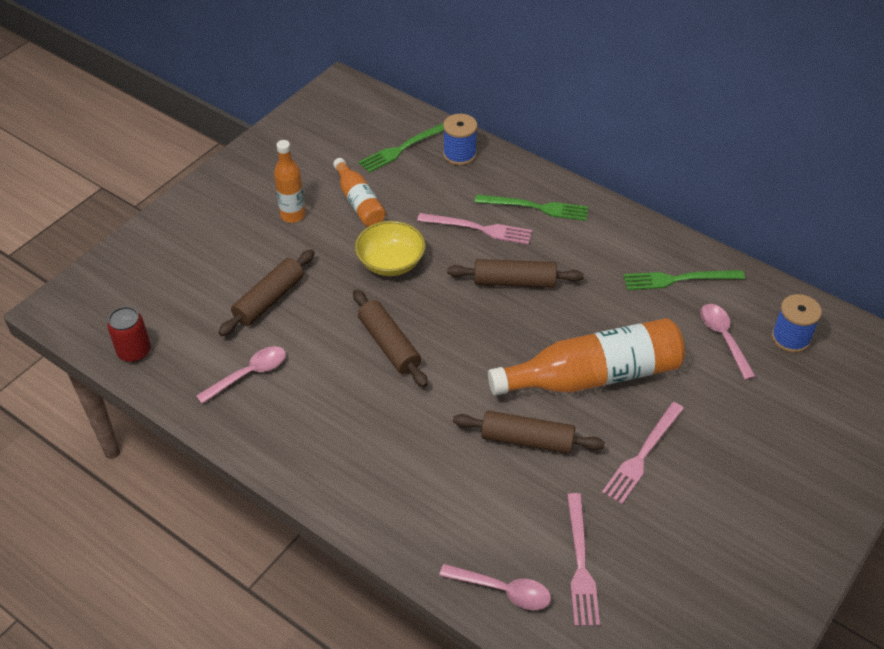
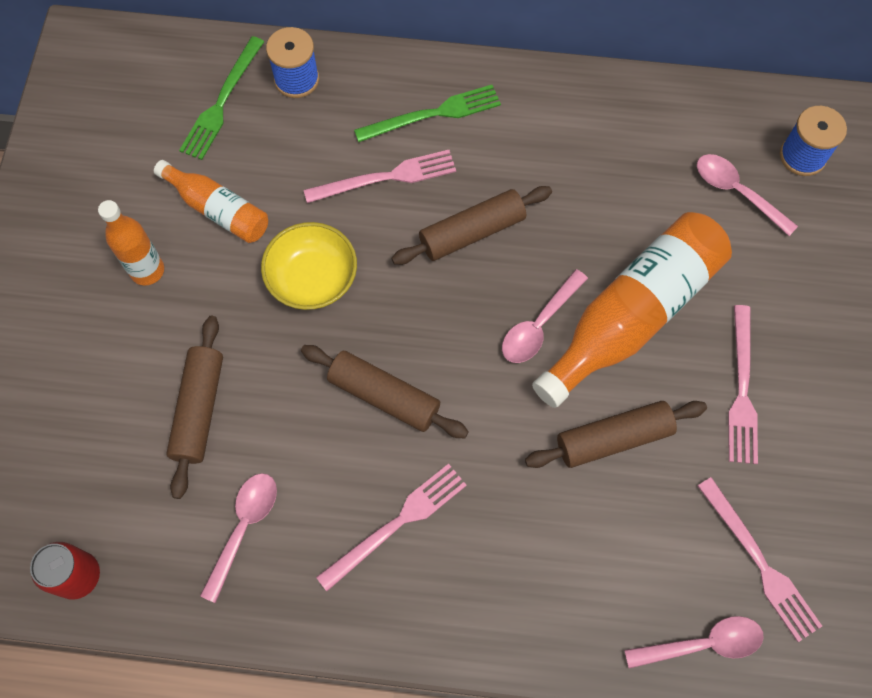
camera: 30 degrees left, 20 degrees up
(344, 418) = (396, 524): none -> pink fork
(522, 352) = (539, 325): none -> pink spoon
(679, 279) = (648, 136): green fork -> none

